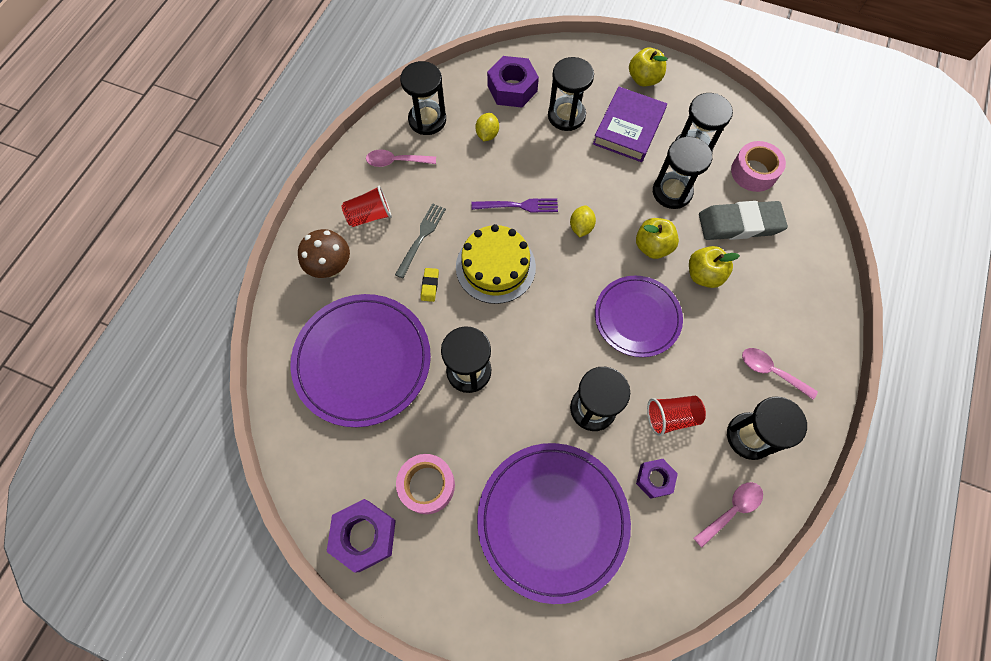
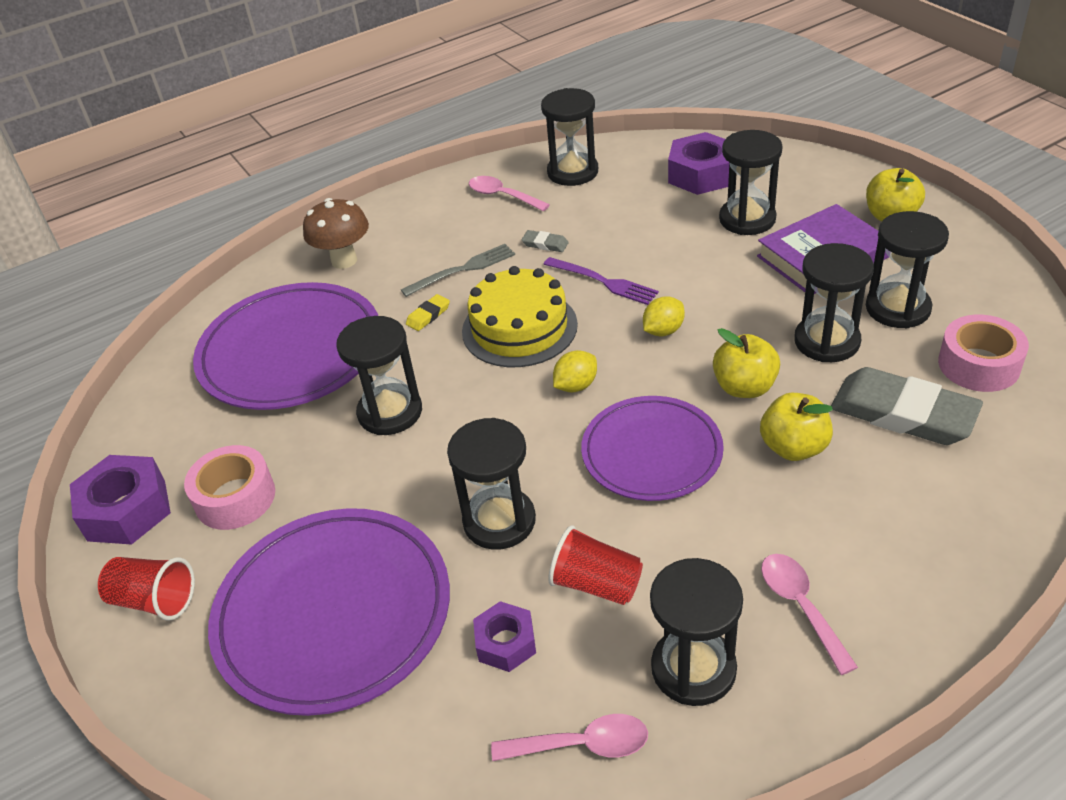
camera: 40 degrees right, 25 degrees down
(369, 215) = (428, 231): red cup -> red cup (154, 600)
(458, 191) = (545, 244): none -> grey eraser
(487, 134) = (629, 205): yellow lemon -> yellow lemon (576, 385)

